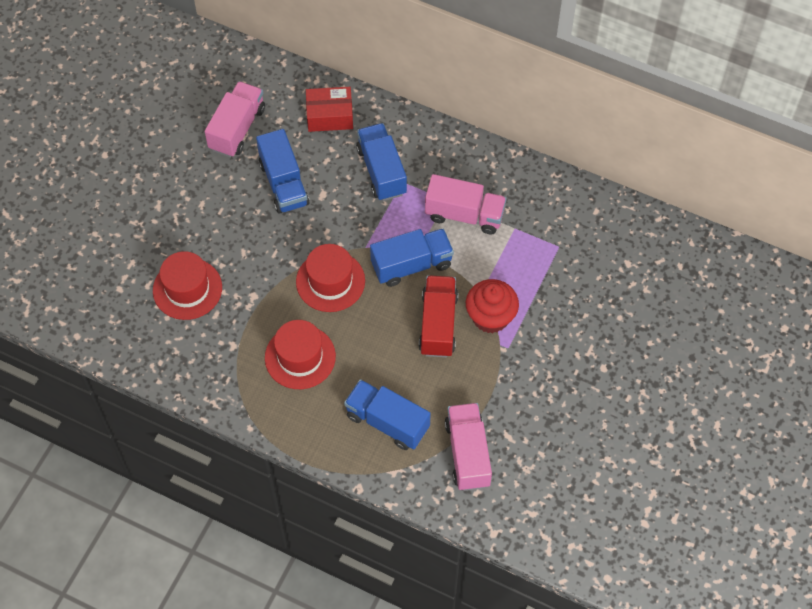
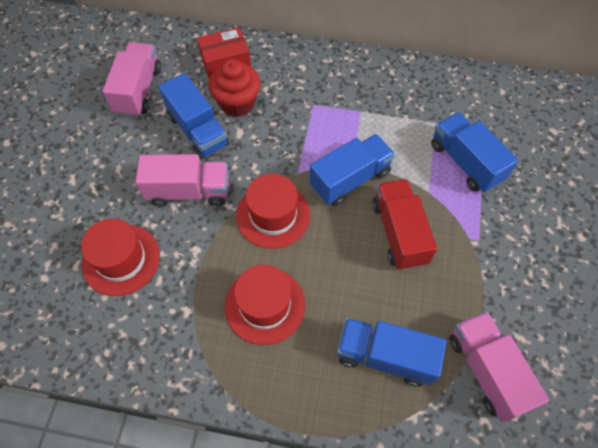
camera: 15 degrees left, 0 degrees up
(381, 171) = (290, 99): blue truck -> blue truck (465, 162)
(464, 215) = (383, 121): pink truck -> pink truck (189, 191)
(490, 317) = (448, 212): red cupcake -> red cupcake (237, 103)

